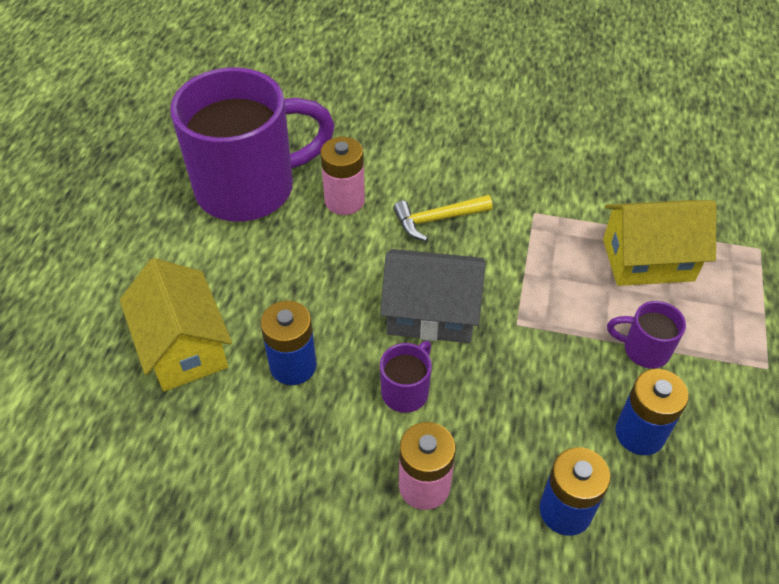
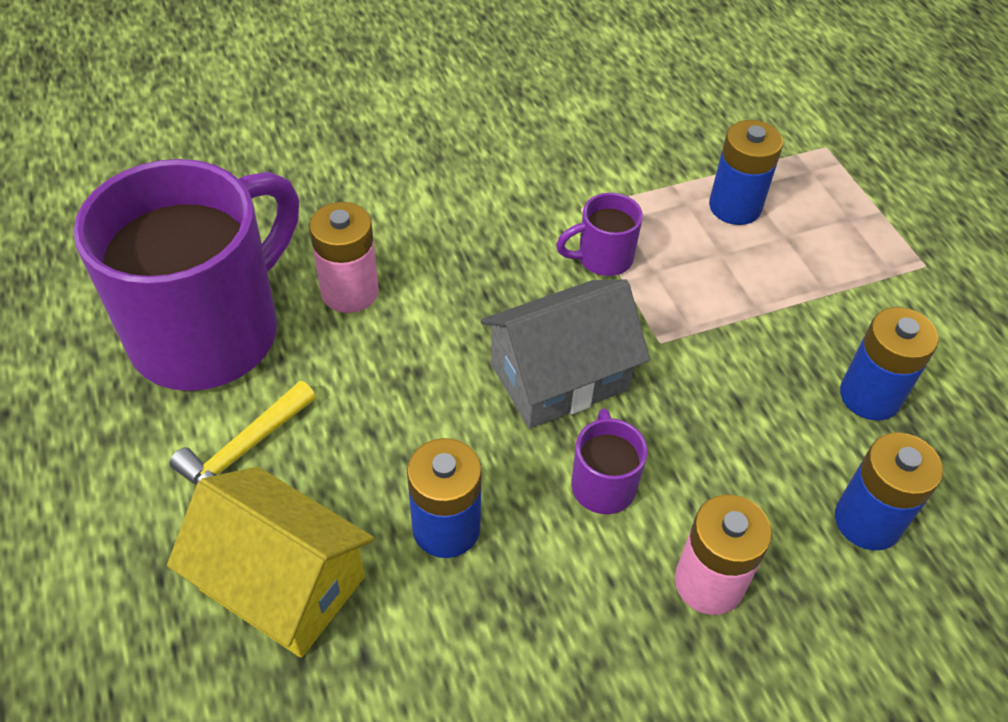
camera: 35 degrees left, 0 degrees up
(437, 219) = (480, 263): yellow hammer -> yellow hammer (245, 450)
(644, 350) = (805, 305): purple mug -> purple mug (602, 258)
(648, 260) = (735, 207): yellow house -> blue battery

